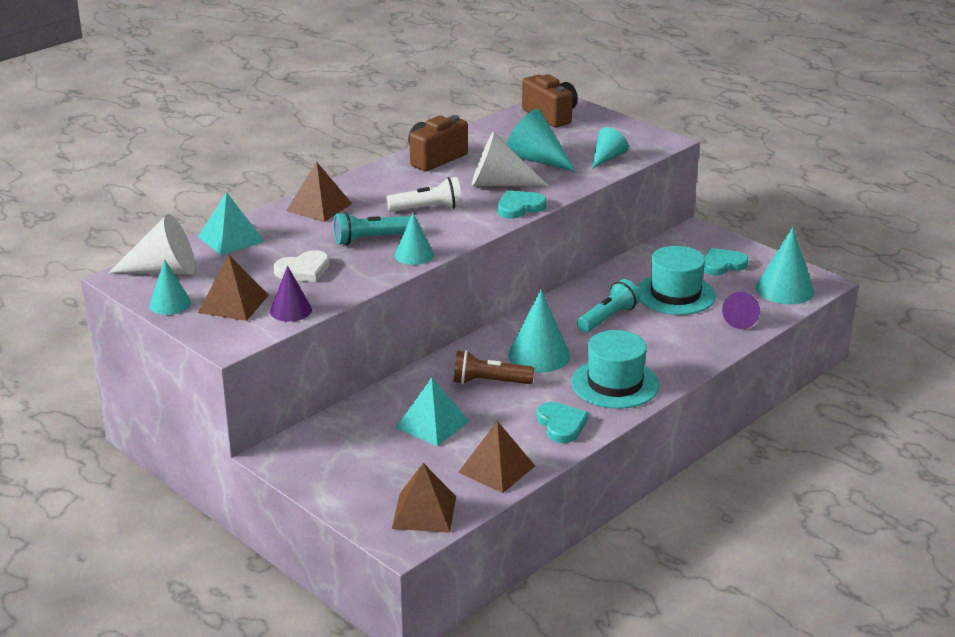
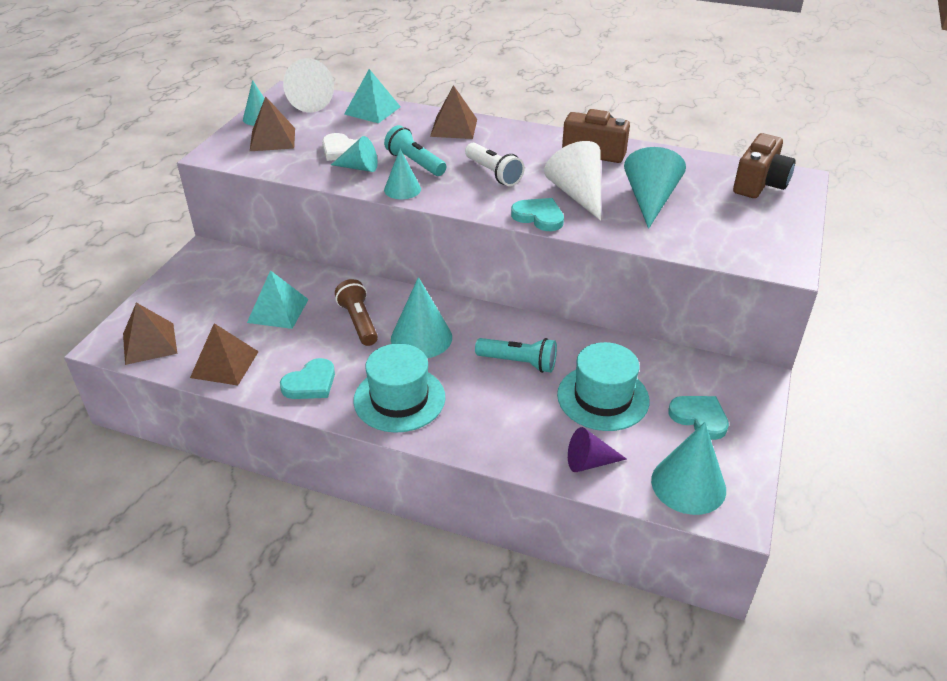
camera: 65 degrees right, 10 degrees up
(291, 310) = (274, 163): purple cone -> none
(607, 158) = (699, 240): turquoise cone -> turquoise cone (359, 167)

